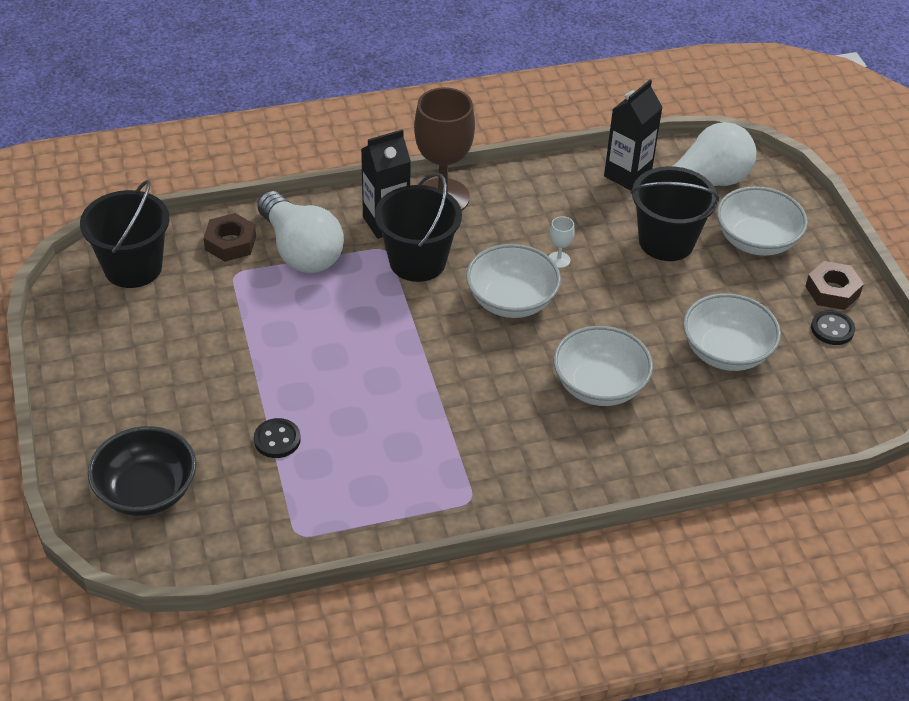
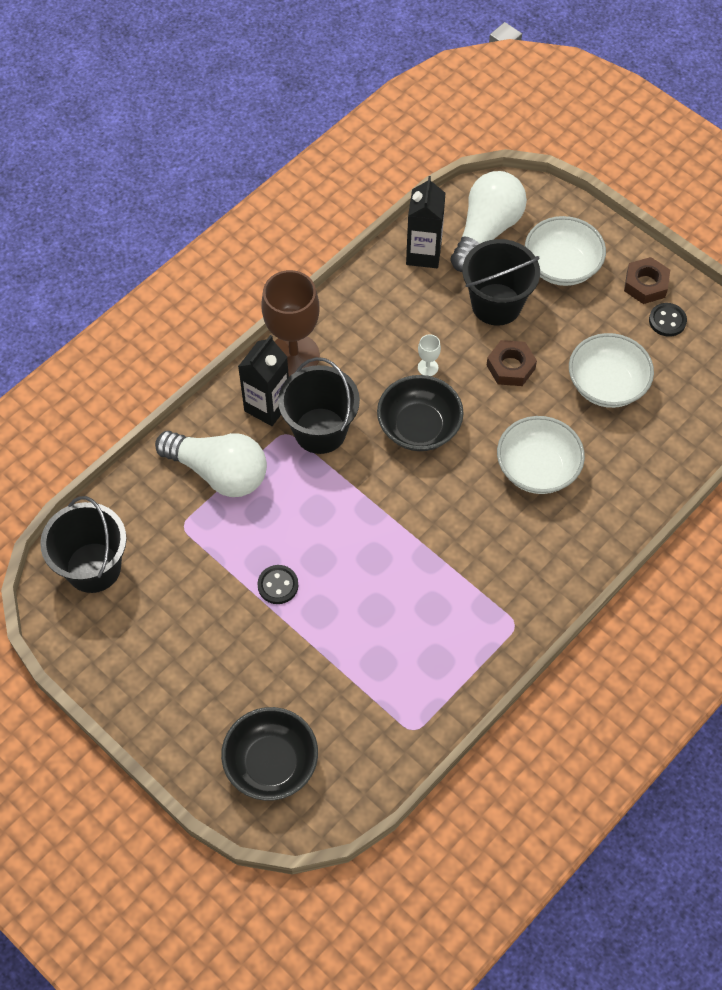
camera: 30 degrees left, 15 degrees up
(230, 243) = (155, 497): brown nut -> brown nut (510, 367)
(277, 440) = (335, 658): black button -> black button (278, 585)
(511, 300) = (419, 427): white bowl -> black bowl

